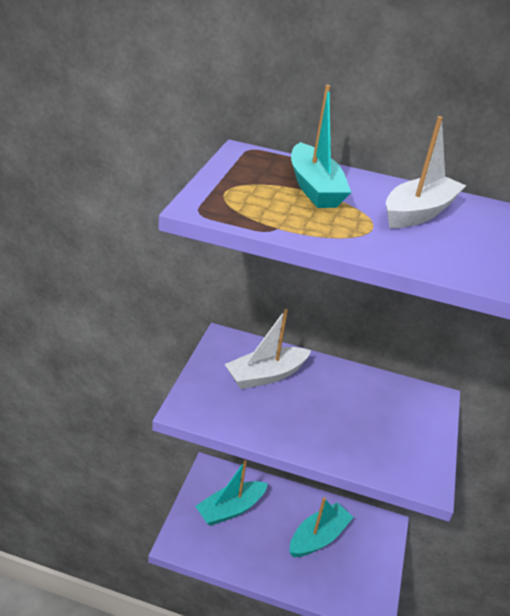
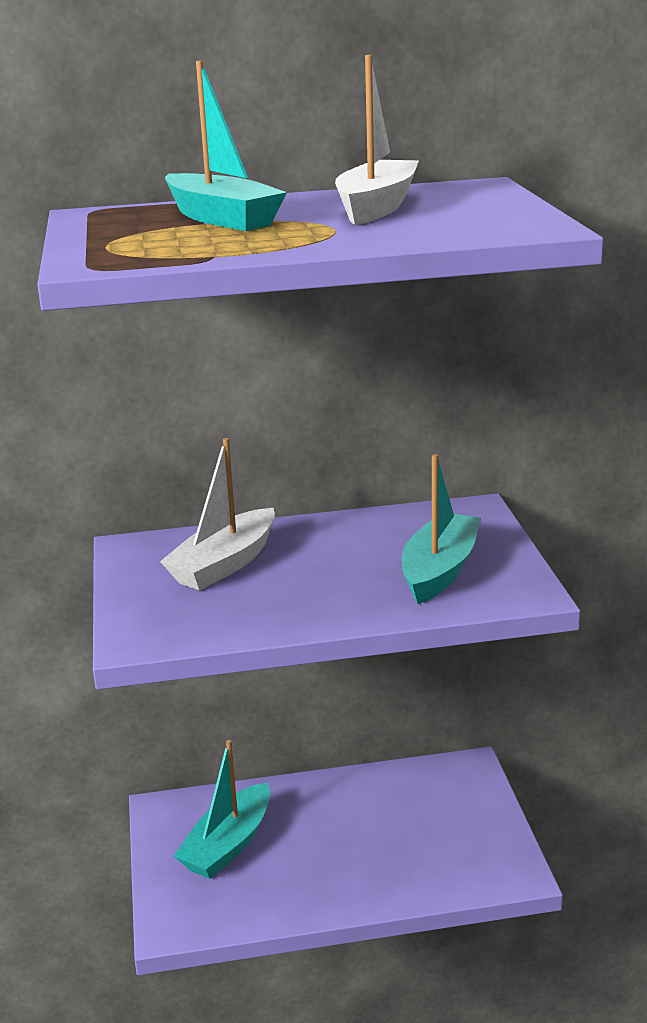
camera: 20 degrees left, 10 degrees down
(318, 537) = (382, 823): turquoise boat -> turquoise boat (440, 571)

